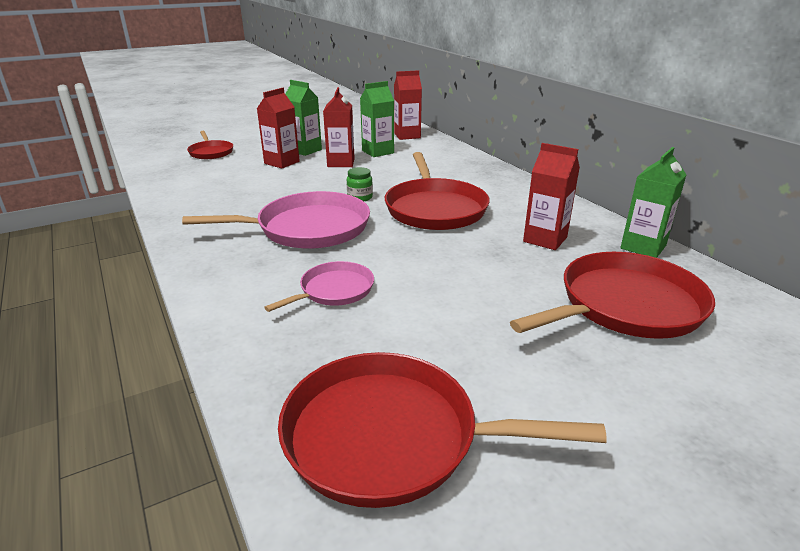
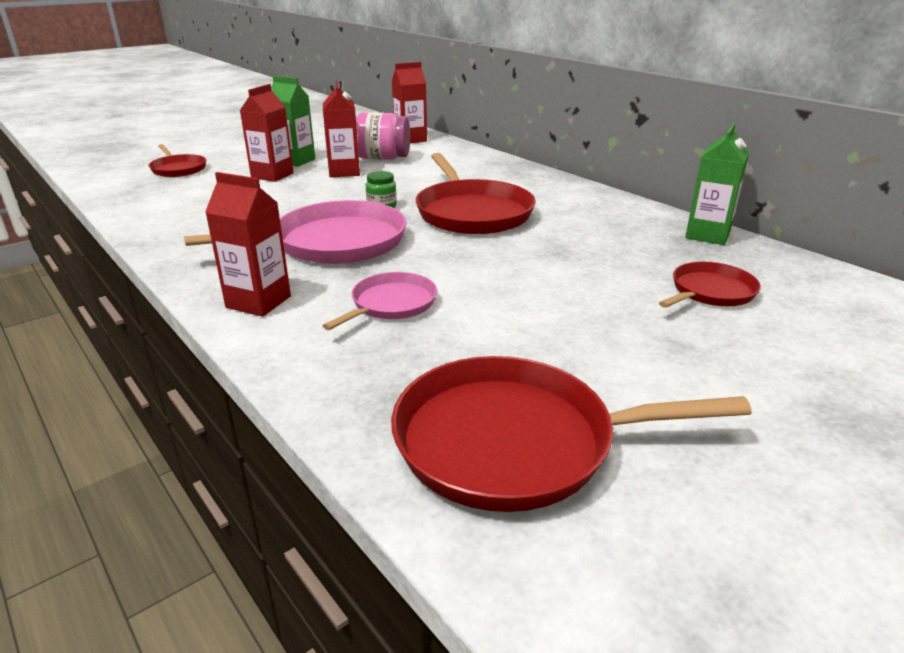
camera: 10 degrees left, 0 degrees up
(378, 152) = (383, 158): green carton -> pink jar
(545, 239) = (604, 235): red carton -> red carton (258, 302)
(625, 305) = (710, 292): red pan -> red pan, size x0.55

